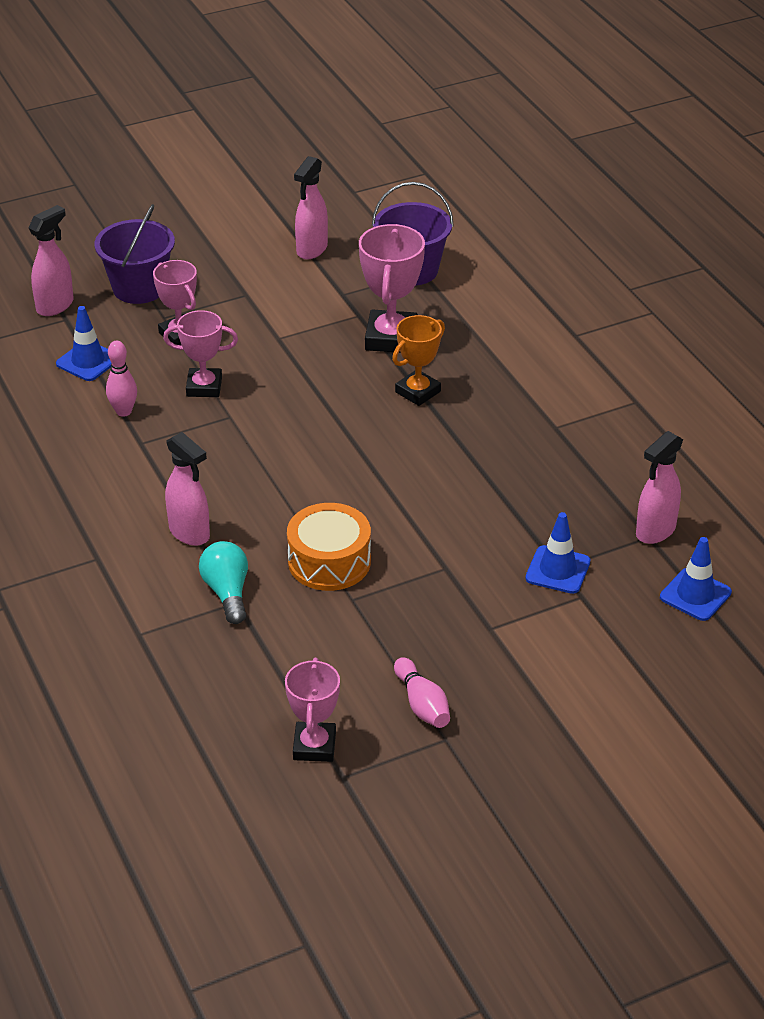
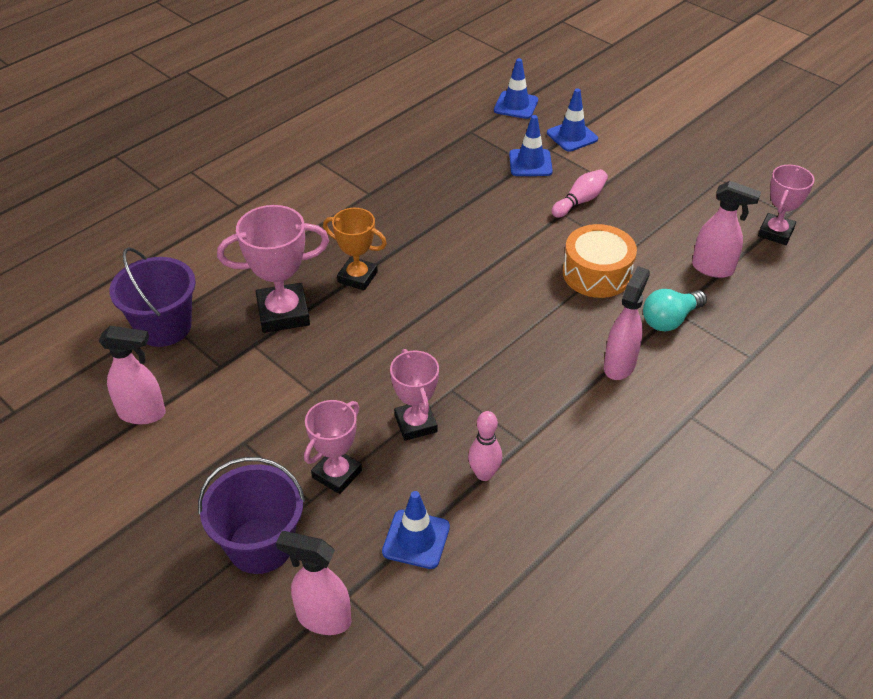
camera: 110 degrees left, 5 degrees up
(314, 746) = (775, 232): pink trophy -> pink trophy turned 45 degrees counterclockwise
(422, 704) = (700, 195): pink bowling pin -> pink bowling pin (580, 201)
(601, 626) = (572, 136): none -> blue traffic cone
(655, 531) = (463, 129): pink spray bottle -> pink spray bottle (713, 269)

